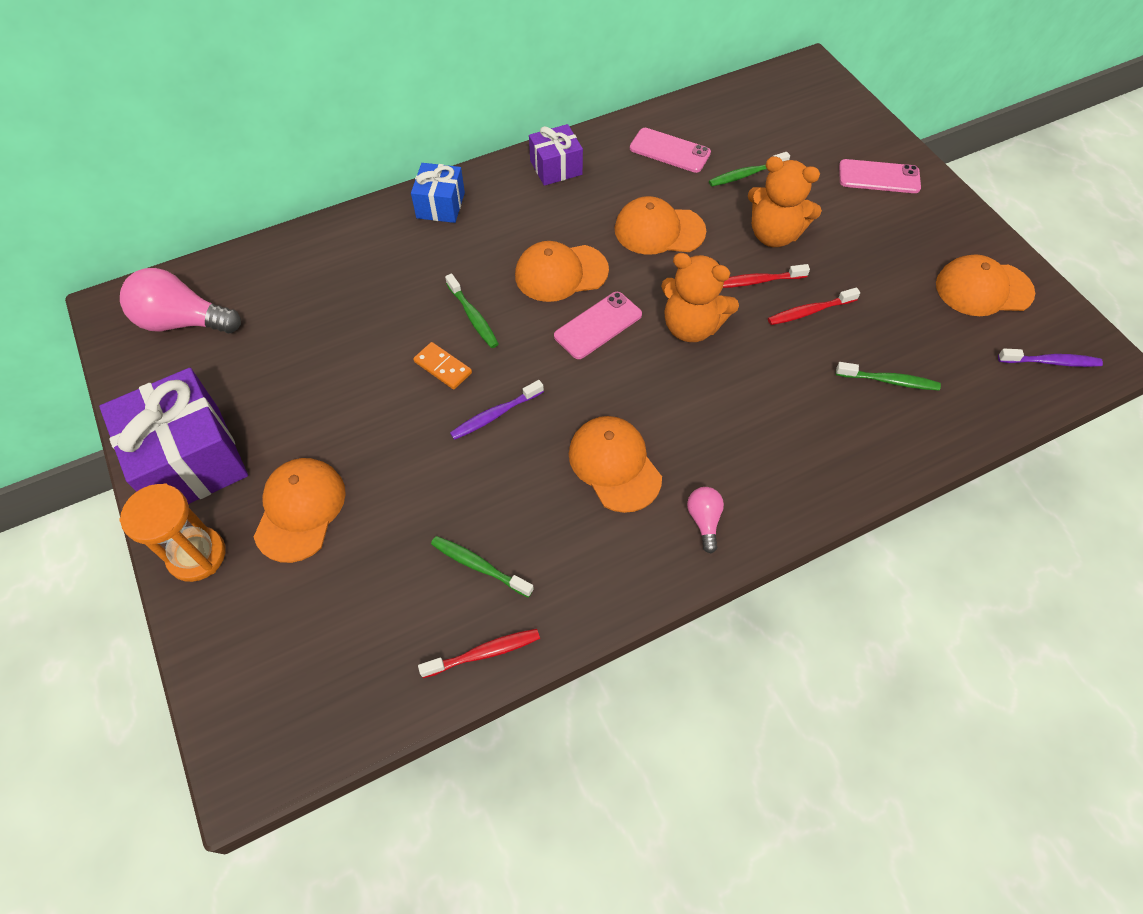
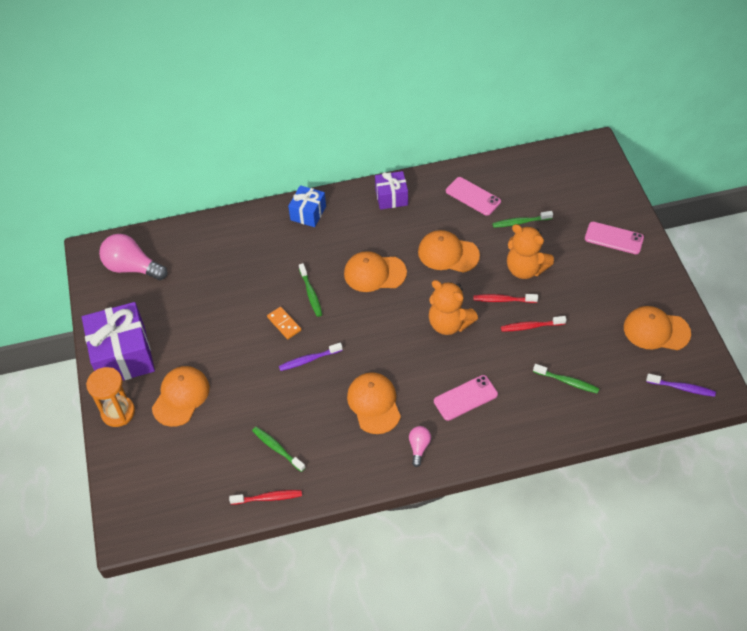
camera: 15 degrees right, 5 degrees down
(598, 325) = (389, 313): pink phone -> pink phone (465, 398)

